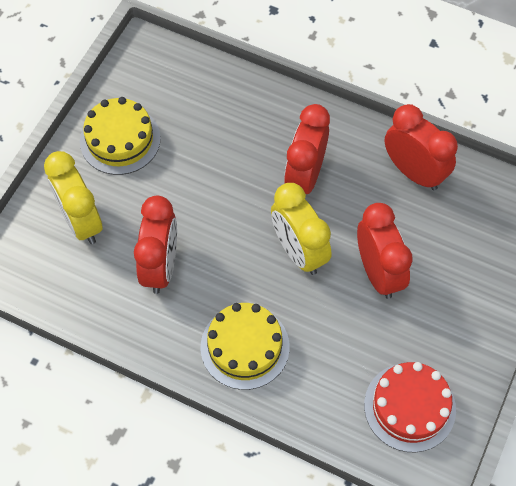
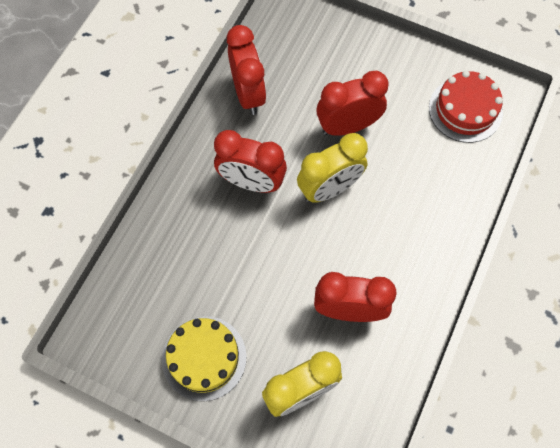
camera: 90 degrees left, 5 degrees up
(245, 347) = (424, 234): yellow cake -> none
(414, 172) = (248, 94): red clock -> red clock turned 120 degrees clockwise

